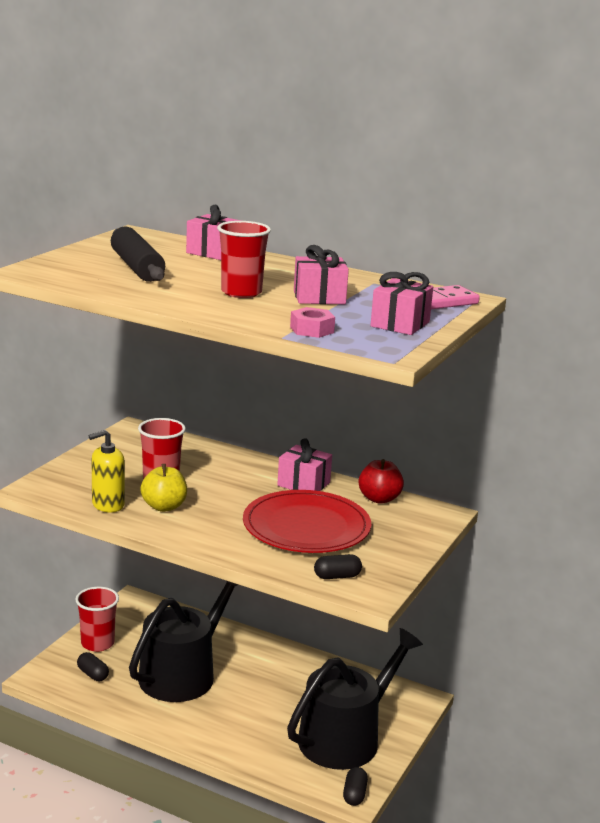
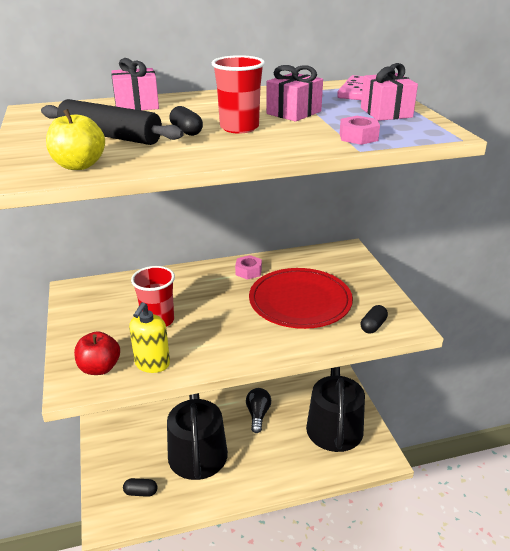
camera: 40 degrees left, 10 degrees up
(97, 643) = (115, 466): red cup -> none
(164, 507) = (193, 340): yellow apple -> yellow apple (79, 165)
(276, 684) = (258, 415): none -> black light bulb
(303, 484) = (248, 271): pink gift -> pink nut
(354, 794) = (383, 455): black capsule -> black capsule (186, 131)
(379, 499) = (303, 258): red apple -> red apple (100, 368)

